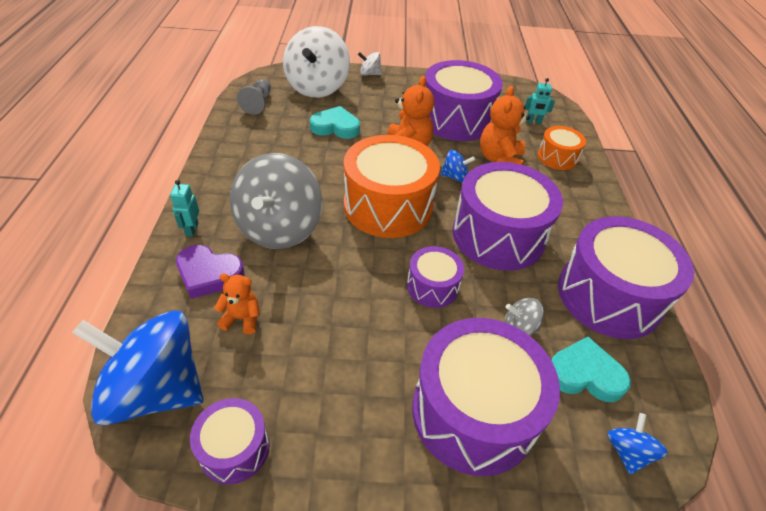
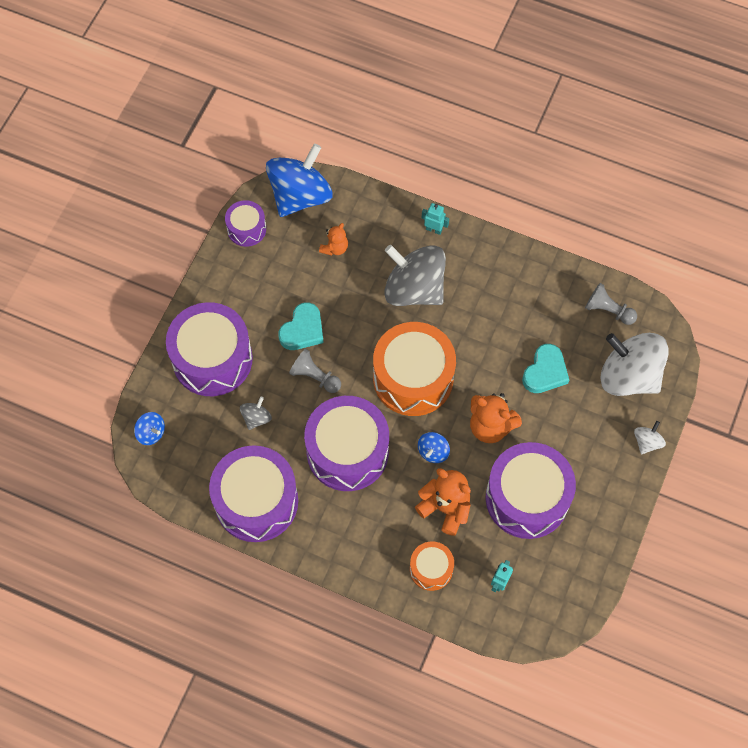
camera: 115 degrees right, 20 degrees up
(209, 274) = (382, 234): purple heart -> none
(432, 286) = (315, 377): purple drum -> grey pawn
(585, 374) = (206, 440): turquoise heart -> turquoise heart (303, 330)

